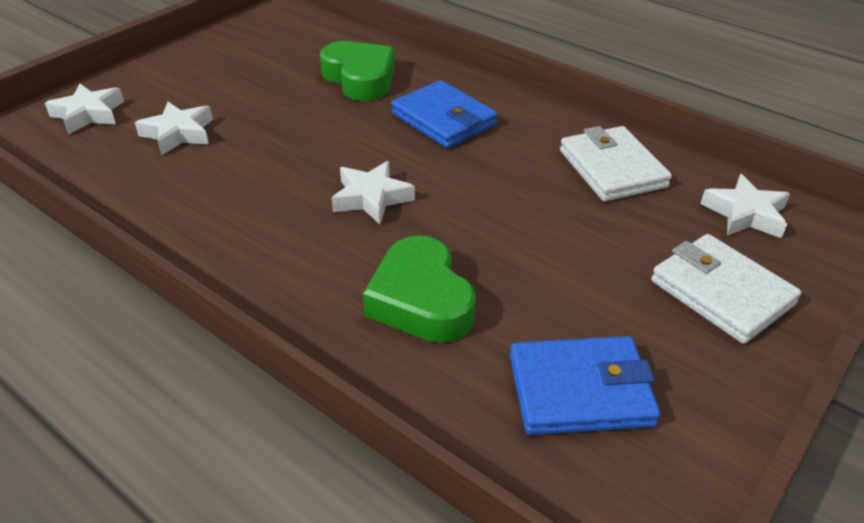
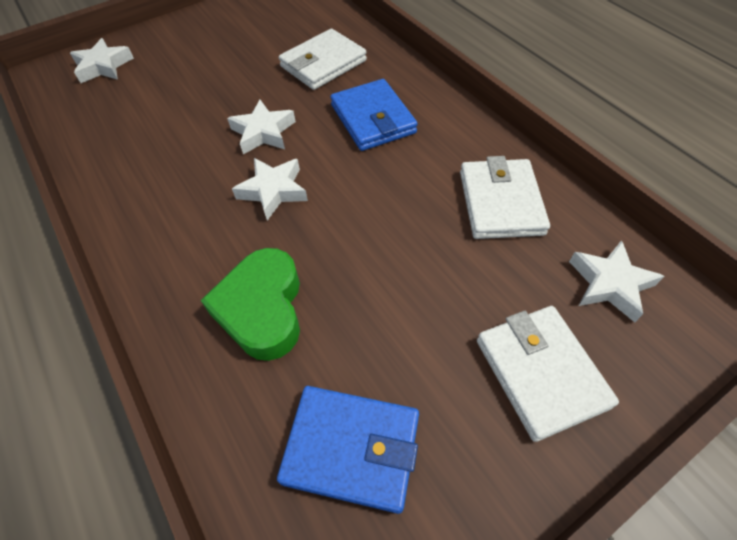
camera: 20 degrees right, 15 degrees up
(178, 133) = (157, 96): white star -> white star (263, 132)
(360, 78) = (323, 64): green heart -> white wallet

